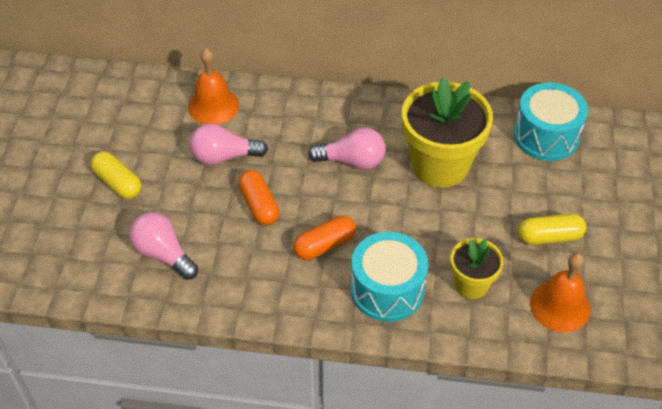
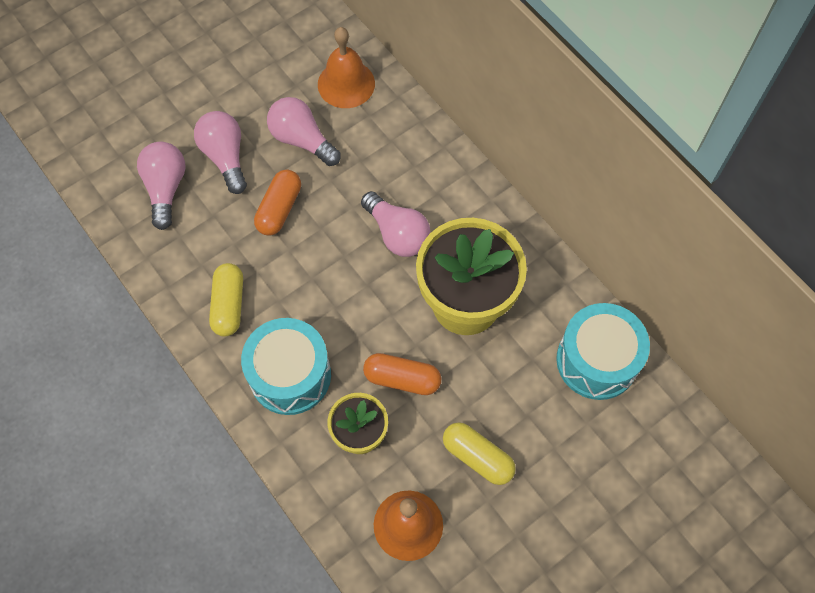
camera: 45 degrees right, 15 degrees up
(118, 183) = (200, 95): yellow capsule -> yellow capsule (228, 305)
(183, 204) = (225, 157): none -> pink light bulb
(324, 245) = (288, 291): orange capsule -> orange capsule (402, 379)

